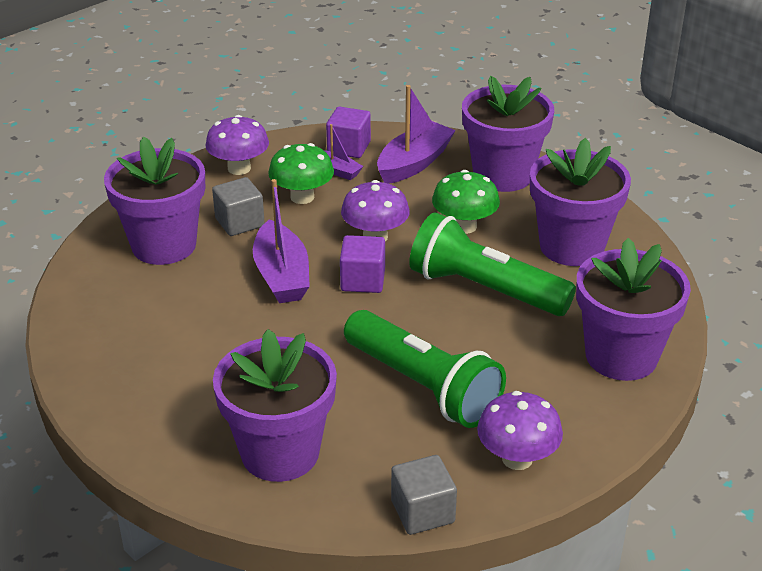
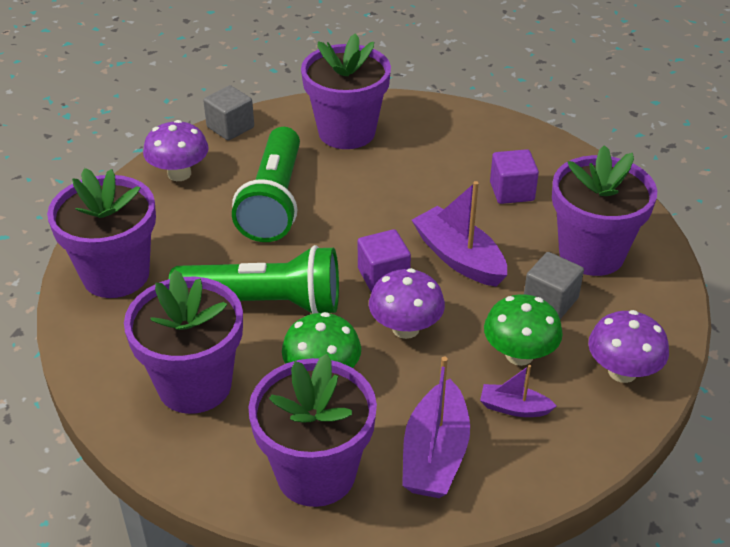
camera: 155 degrees right, 5 degrees up
(349, 147) = (532, 453): purple cube -> purple cube (512, 191)
(423, 386) = (273, 201): green flashlight -> green flashlight turned 105 degrees counterclockwise

